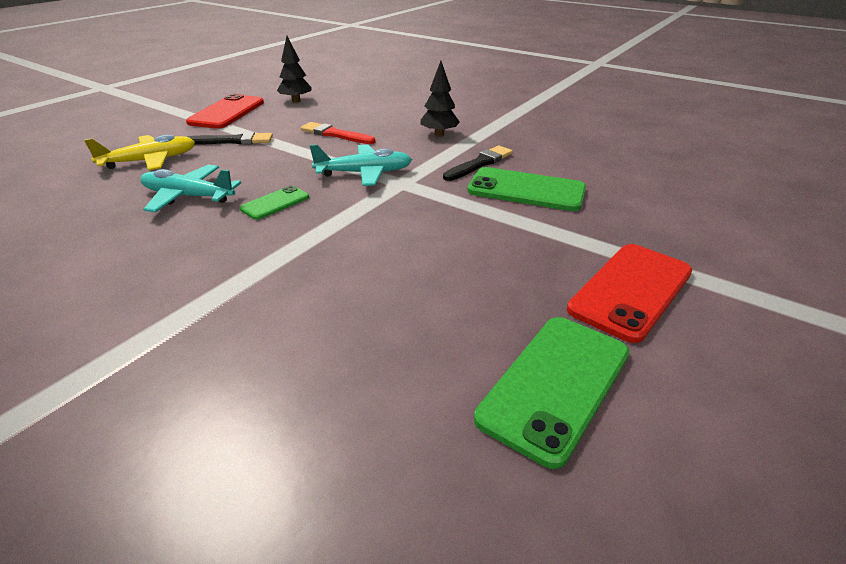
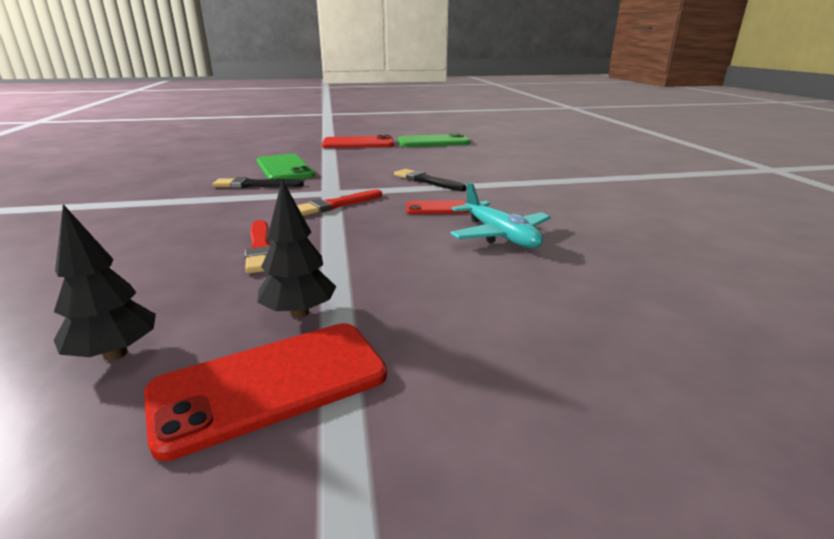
camera: 135 degrees left, 10 degrees down
(150, 161) = (513, 299): yellow plane -> none
(233, 141) = (374, 290): black brush -> black brush (427, 181)
(275, 203) = (436, 208): green phone -> red phone
(364, 173) = (336, 205): turquoise plane -> red brush
(439, 134) = (196, 211): black tree -> black tree (299, 313)

